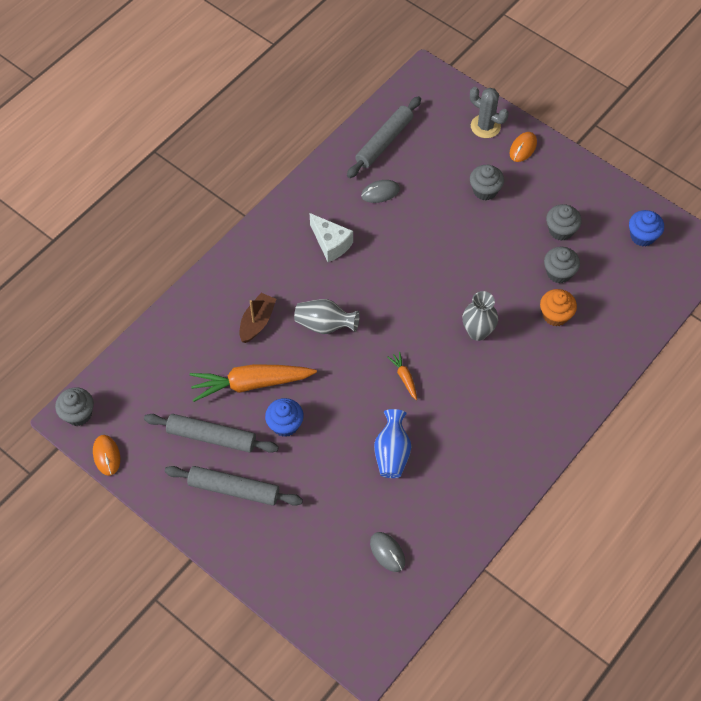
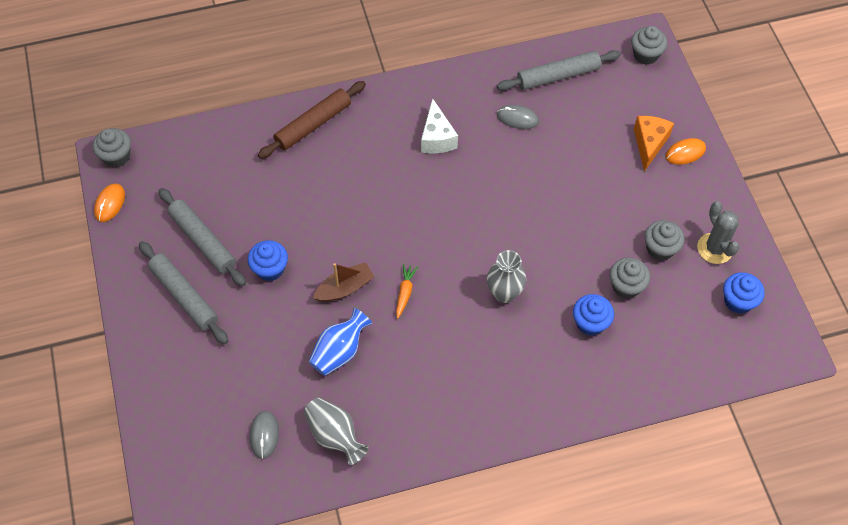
camera: 35 degrees right, 0 degrees up
(223, 290) = (313, 124): none -> brown rolling pin
(251, 384) = (271, 217): orange carrot -> none
(257, 322) = (319, 168): brown boat -> brown boat (345, 288)
(325, 325) = (374, 205): grey vase -> grey vase (335, 435)
(485, 126) = (664, 113): grey cactus -> grey cactus (714, 248)
(485, 190) = (616, 171): grey cupcake -> grey cupcake (645, 55)
(492, 156) = (649, 144): none -> orange cheese
(555, 315) = (590, 323): orange cupcake -> blue cupcake

